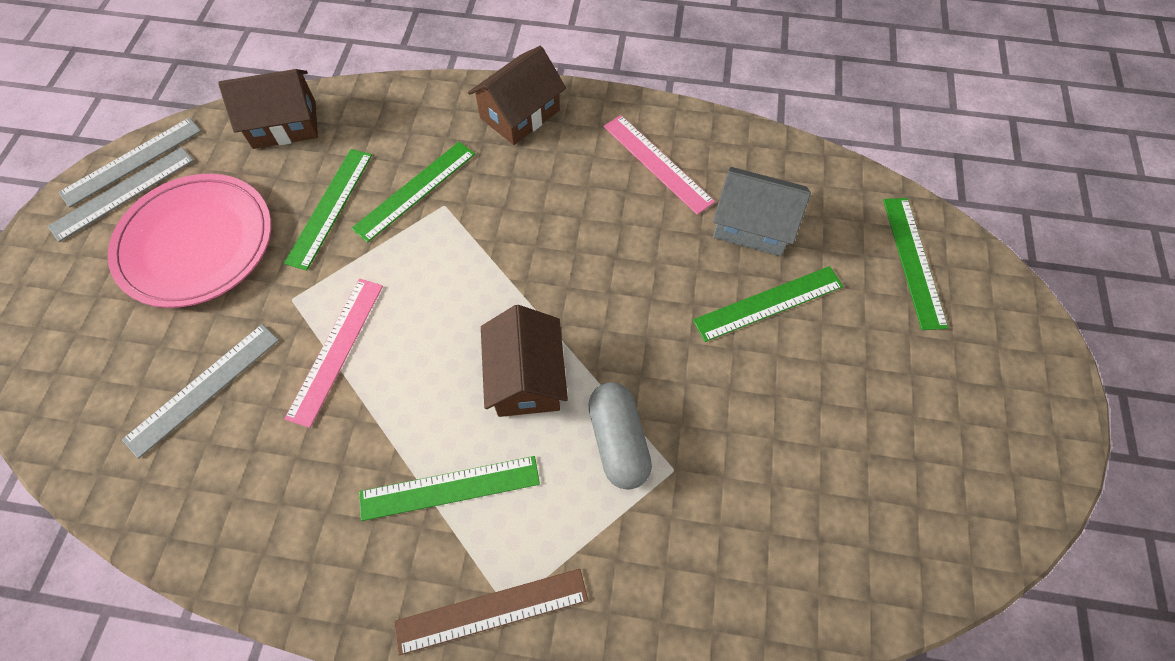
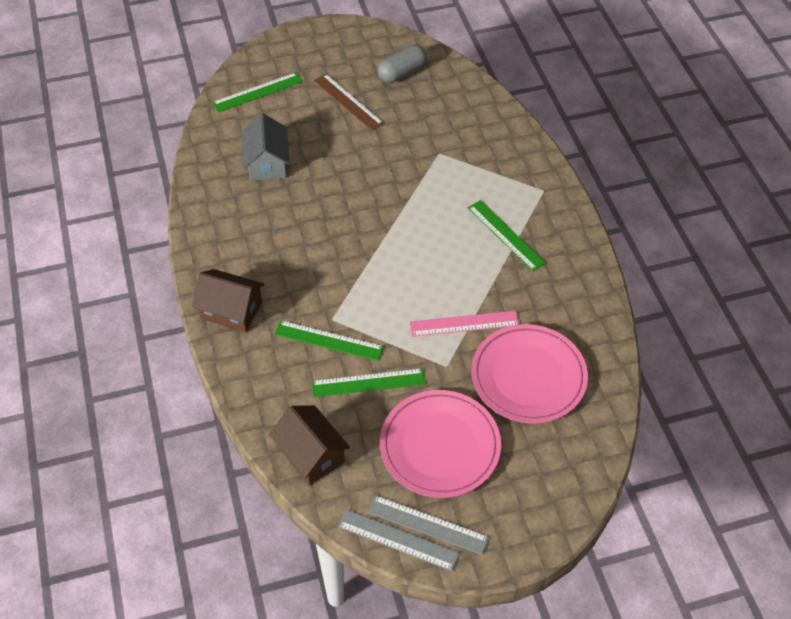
camera: 115 degrees left, 10 degrees down
(203, 388) = (528, 376): grey ruler -> pink plate
(491, 611) = (549, 195): brown ruler -> brown ruler (348, 102)
(526, 377) = (426, 228): brown house -> none
(618, 441) = (438, 178): grey capsule -> grey capsule (402, 72)
(657, 163) = (240, 221): pink ruler -> none
(768, 303) = (319, 143): green ruler -> none

